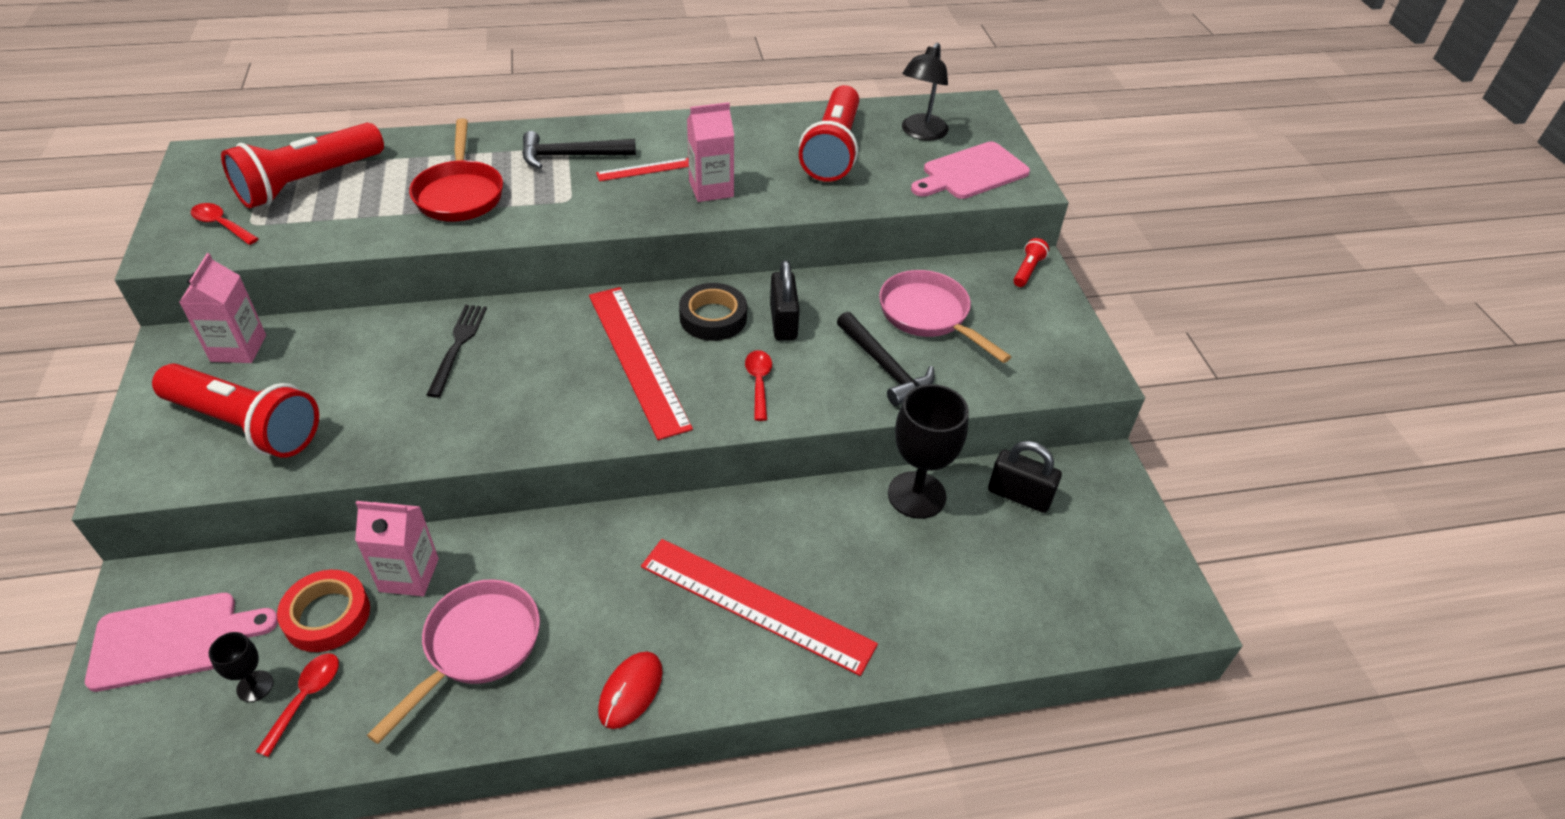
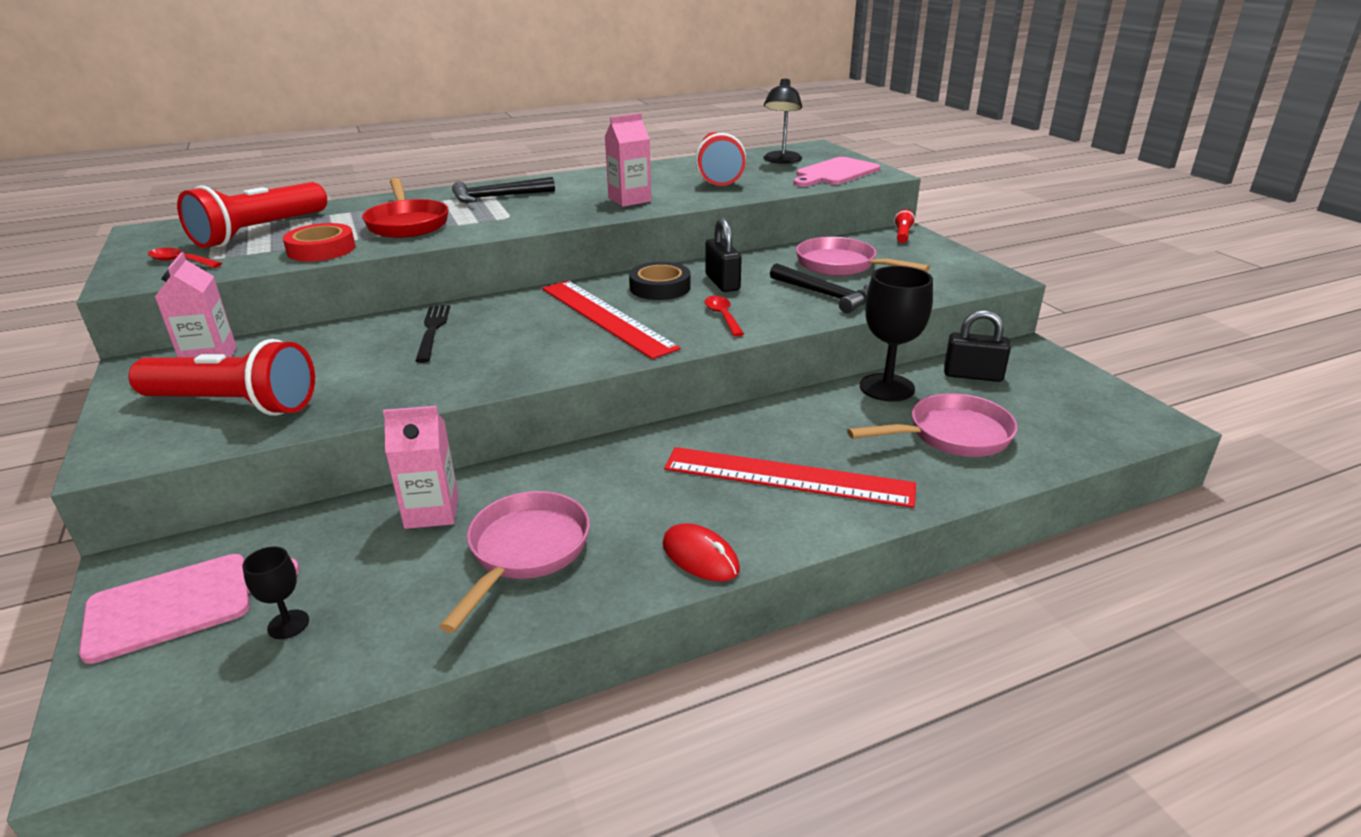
camera: 10 degrees left, 15 degrees down
(306, 698) = (351, 623): red spoon -> none
(327, 615) = (353, 555): red tape -> red tape (321, 249)
(631, 691) = (700, 556): red mouse -> red mouse turned 60 degrees counterclockwise
(644, 169) = (566, 197): red ruler -> none
(949, 583) = (951, 435): none -> pink pan

